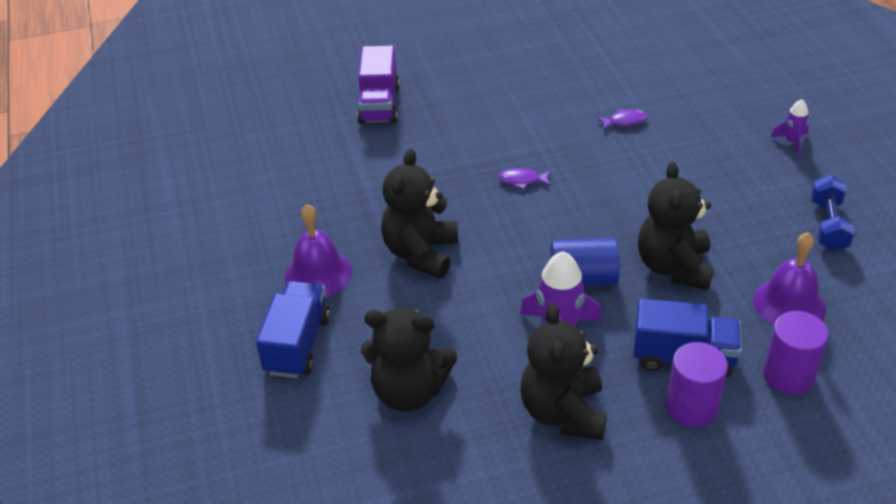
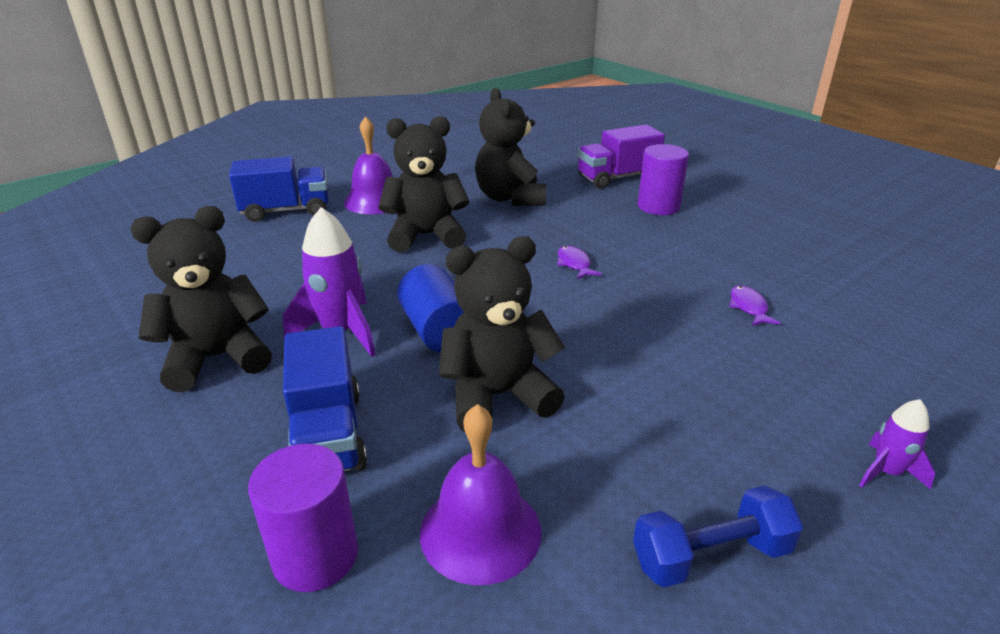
camera: 65 degrees right, 10 degrees down
(409, 392) = (237, 267): black teddy bear -> black teddy bear (510, 198)
(624, 121) = (749, 307): purple fish -> purple fish turned 150 degrees counterclockwise
(691, 407) = (235, 458): purple cylinder -> purple cylinder (658, 206)

